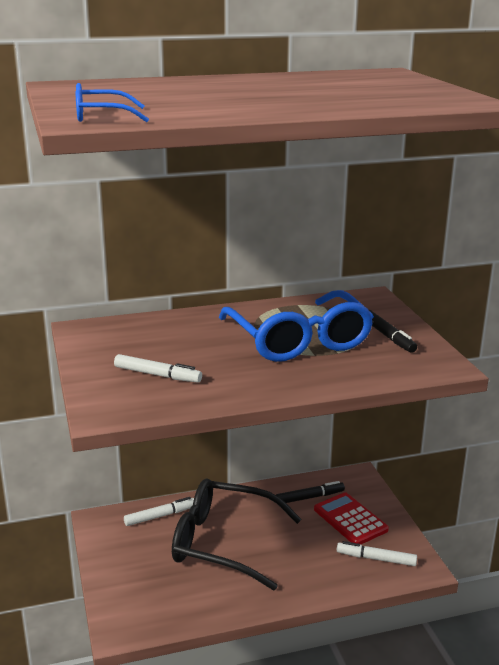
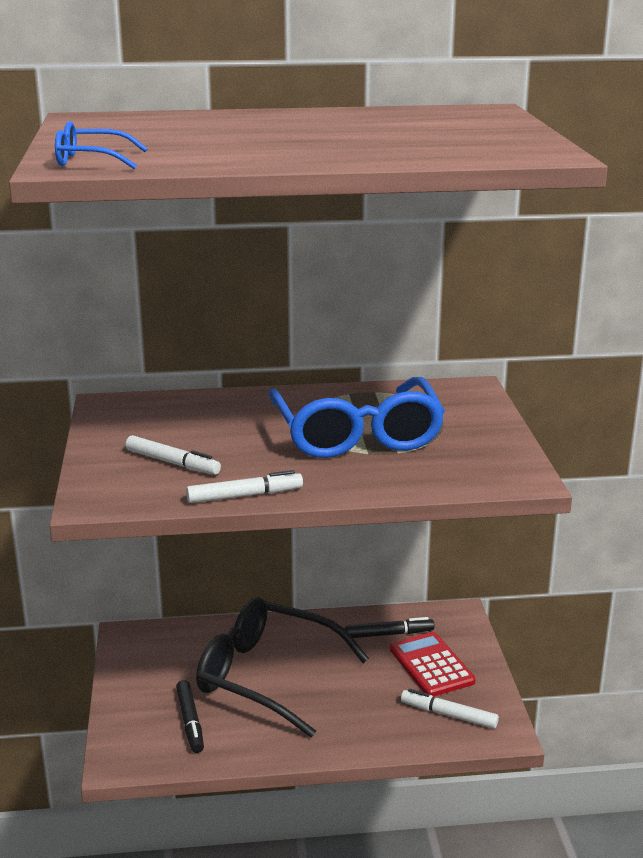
camera: 10 degrees right, 0 degrees up
(160, 516) = (201, 638): white marker -> white marker (245, 495)
(388, 336) = (469, 438): black marker -> black marker (190, 721)

